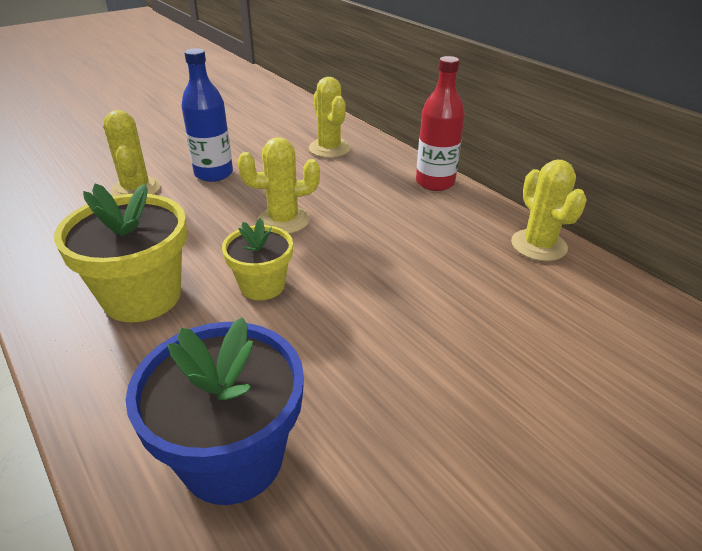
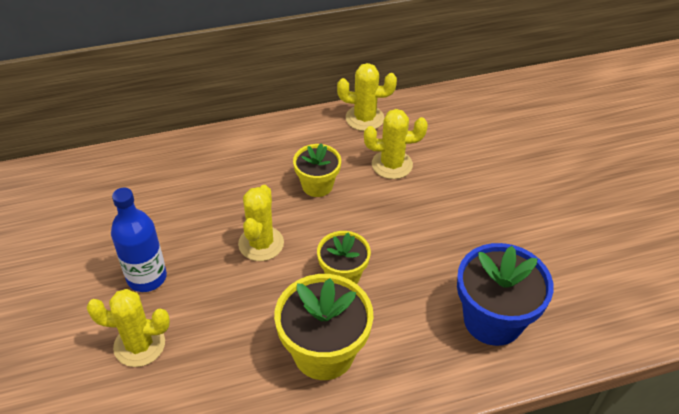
camera: 70 degrees left, 10 degrees up
(329, 148) = (153, 181): yellow cactus -> yellow cactus (392, 164)
(393, 236) = (317, 185): none -> yellow flower pot
(435, 183) = (256, 136): red bottle -> none

